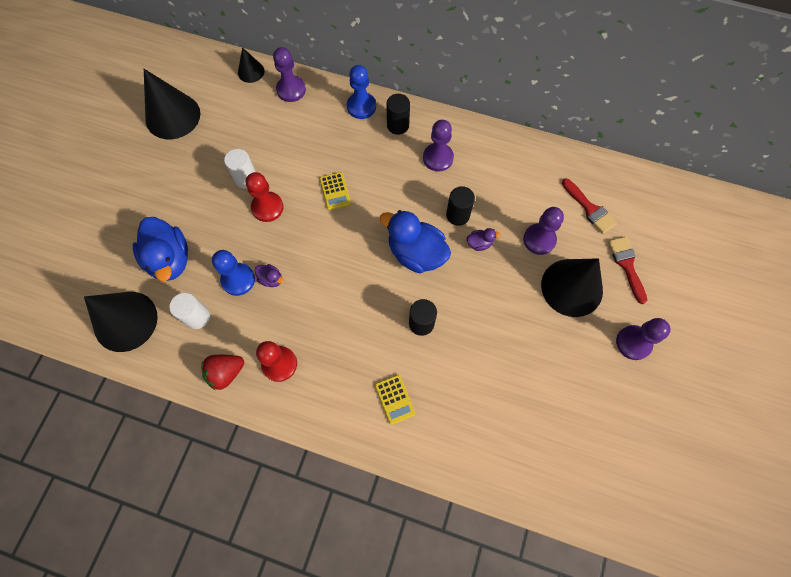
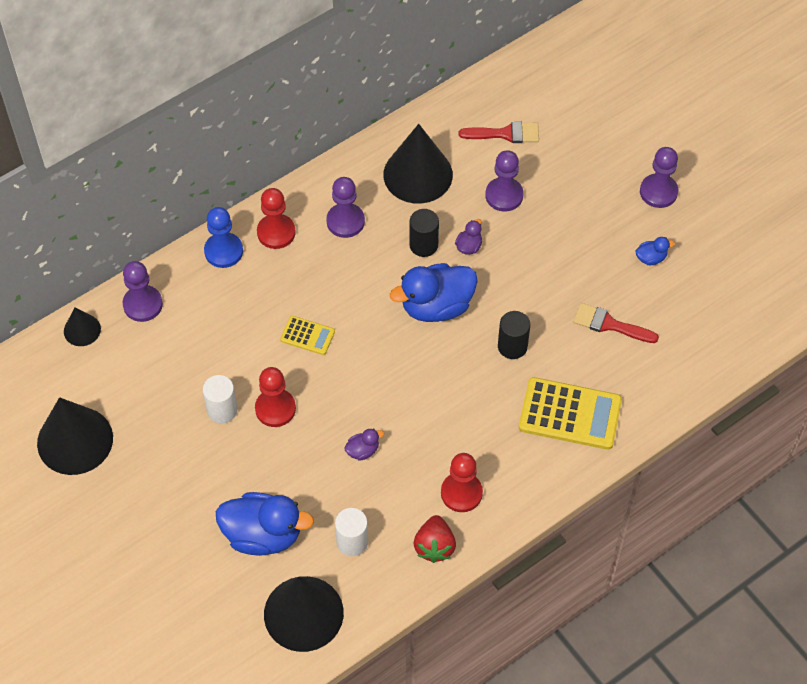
camera: 55 degrees left, 10 degrees down
(238, 280) = (339, 481): blue pawn -> none
(394, 399) = (570, 414): yellow calculator -> yellow calculator, size x1.92
(398, 125) = (276, 232): black cylinder -> red pawn
(571, 374) = (651, 258): none -> blue duck
(572, 287) = (571, 202): black cone -> black cone (418, 174)
(626, 265) = (583, 145): red brush -> red brush (609, 324)

